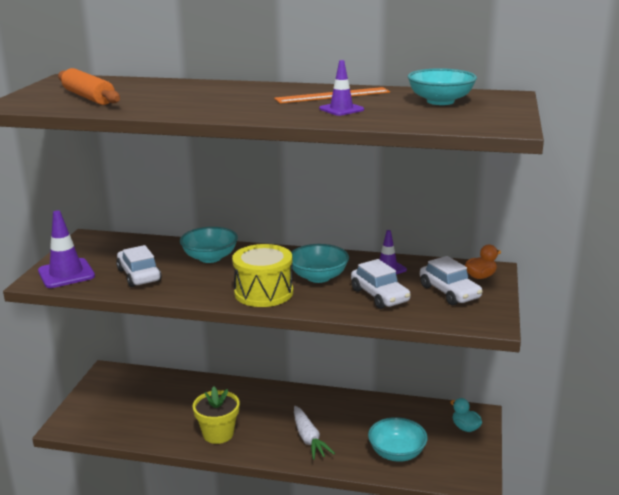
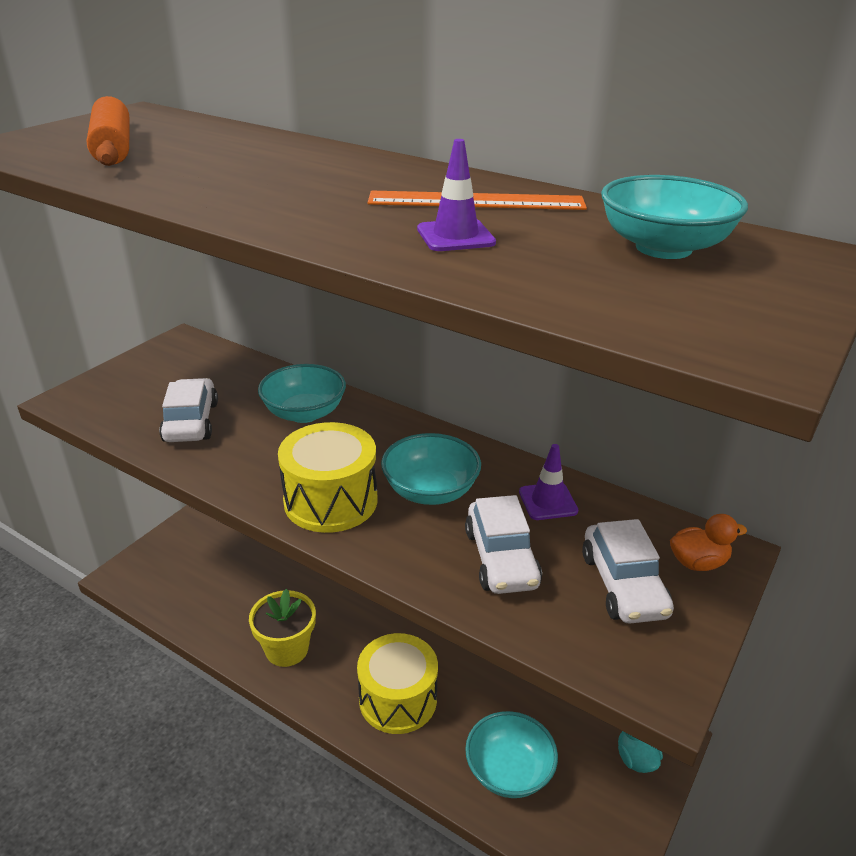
camera: 20 degrees right, 10 degrees up
(66, 274) = (108, 396): purple traffic cone -> none
(309, 439) = (398, 699): white carrot -> yellow drum

